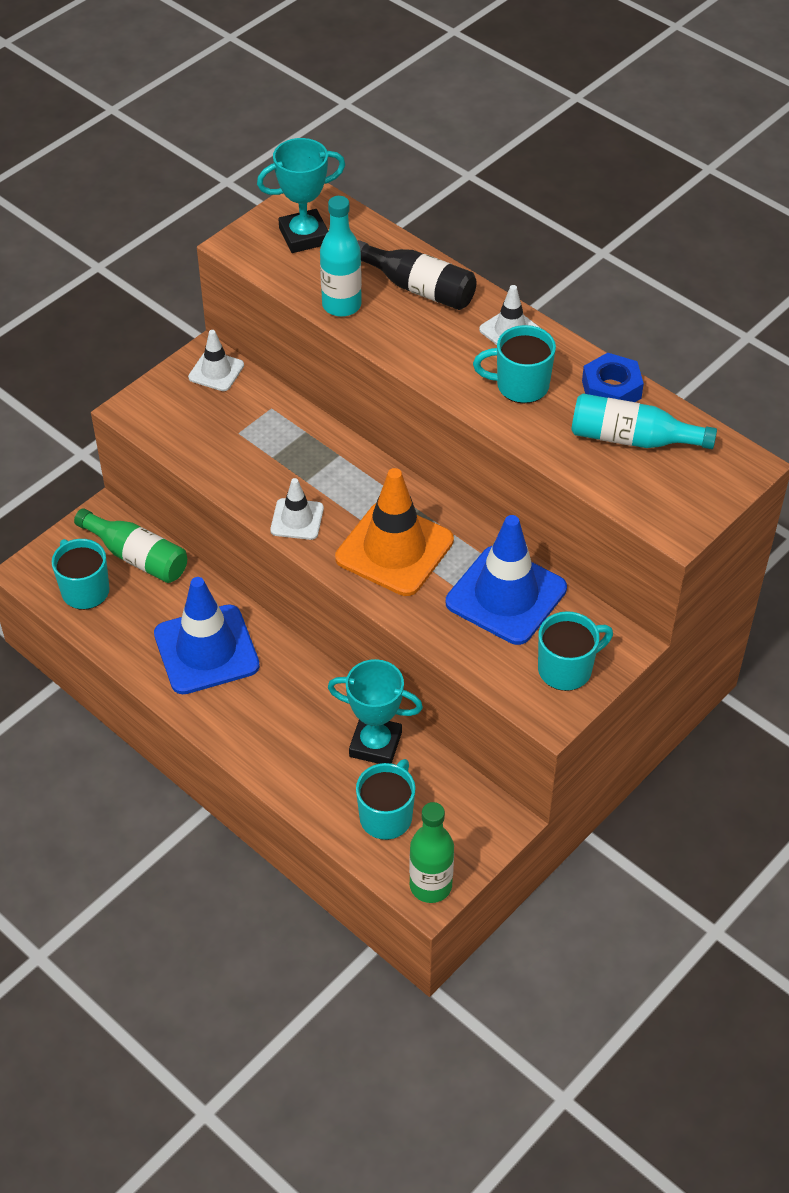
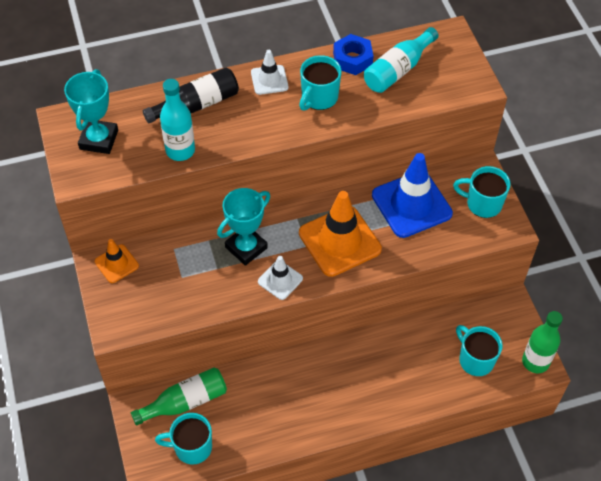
camera: 60 degrees left, 5 degrees up
(206, 650) = (291, 397): blue traffic cone -> none
(216, 371) = (116, 264): white traffic cone -> orange traffic cone
(375, 744) = (420, 340): turquoise trophy -> turquoise trophy (246, 247)
(566, 669) = (482, 204): turquoise mug -> turquoise mug turned 75 degrees counterclockwise

